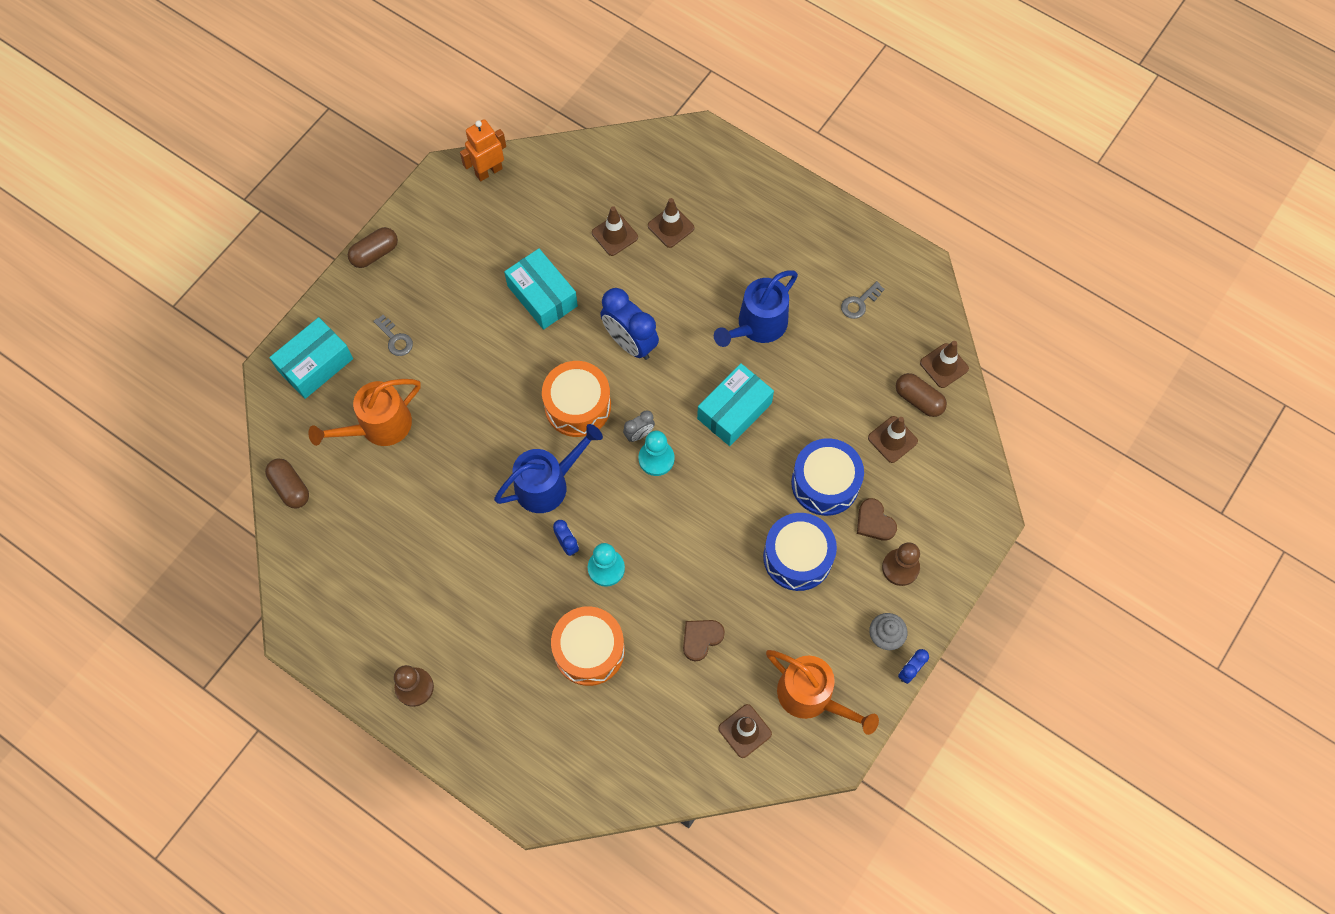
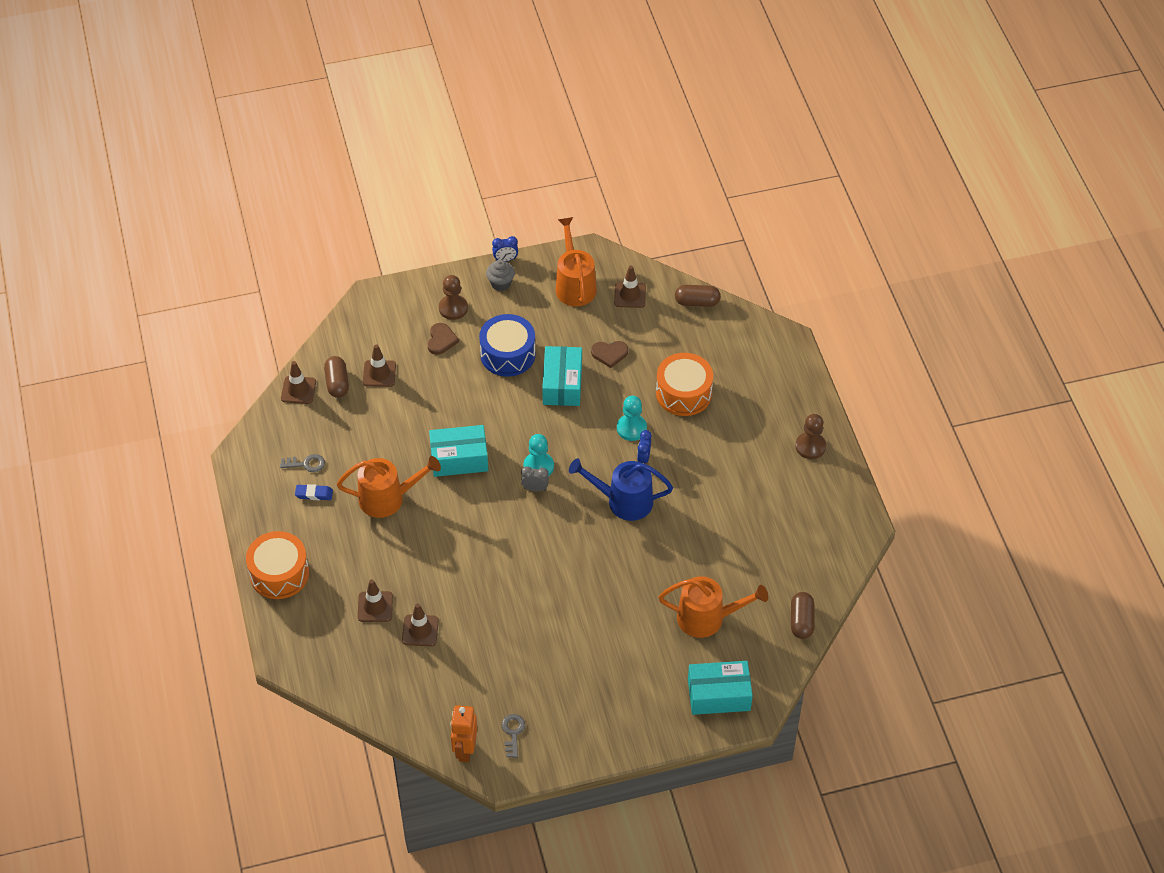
camera: 140 degrees left, 15 degrees down
(375, 253) = (607, 748): brown capsule -> brown capsule (697, 302)
(395, 339) = (645, 671): grey key -> grey key (513, 733)
(488, 171) = (465, 750): orange robot -> orange robot turned 90 degrees clockwise
(542, 296) = (513, 625): turquoise box -> turquoise box (562, 384)
(578, 406) = (558, 534): orange drum -> orange drum (279, 573)
(630, 343) = (483, 549): blue clock -> none
(757, 326) = (388, 498): blue watering can -> orange watering can
(823, 282) = (314, 494): none -> blue eraser
(825, 483) = (447, 380): blue drum -> none

